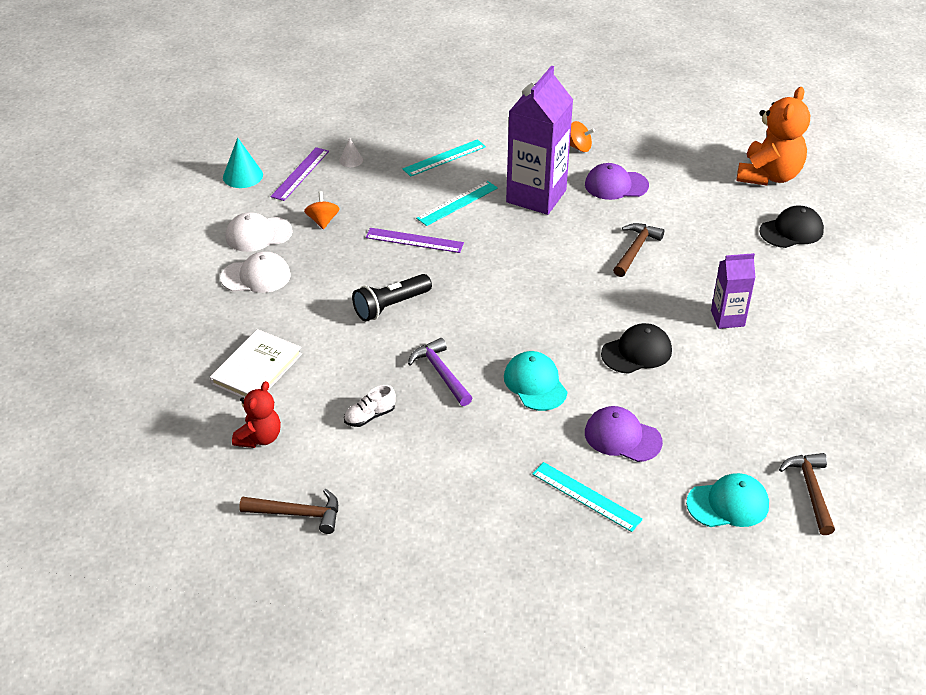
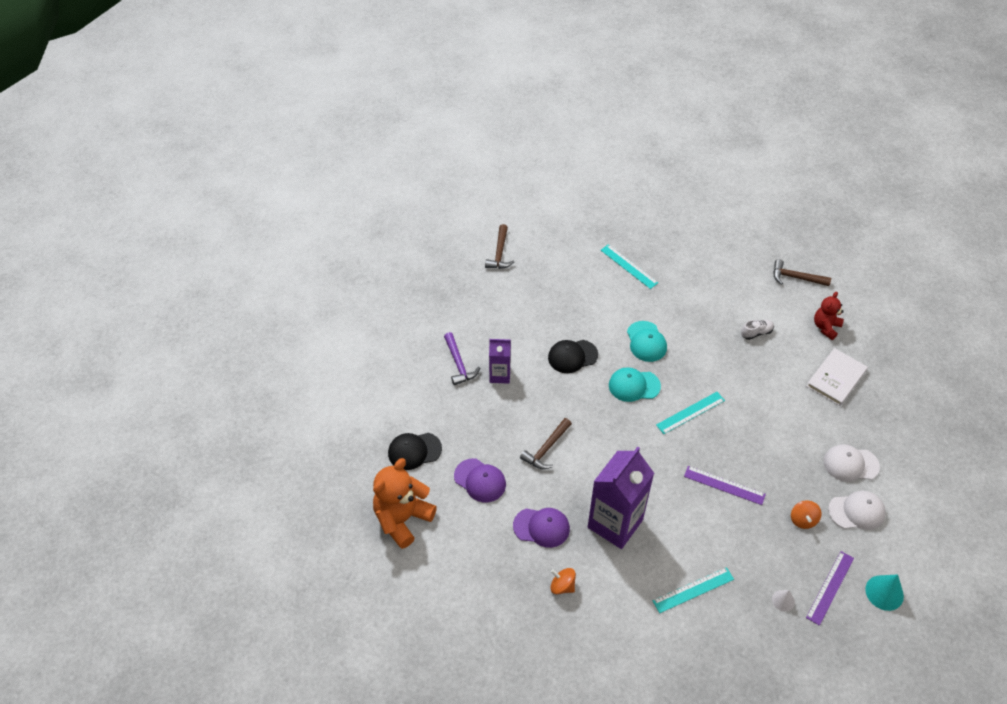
camera: 170 degrees left, 10 degrees up
(391, 306) = (743, 419): black flashlight -> none
(441, 373) = (708, 358): purple hammer -> purple hammer (459, 364)
(457, 203) = (685, 525): turquoise ruler -> turquoise ruler (690, 412)
(622, 437) = (598, 298): purple cap -> purple cap (480, 480)
(728, 504) = (549, 252): turquoise cap -> turquoise cap (634, 386)

